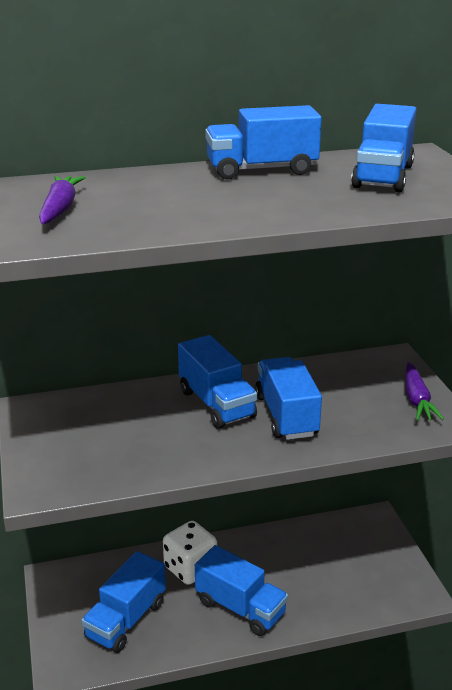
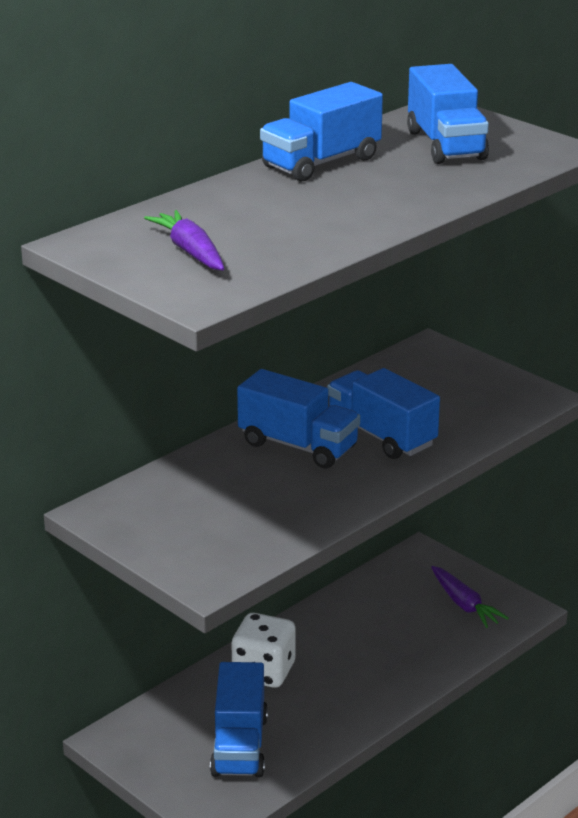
camera: 30 degrees left, 0 degrees up
(240, 608) = (352, 688): blue truck -> none
(417, 400) = (491, 383): purple carrot -> purple carrot (464, 605)

